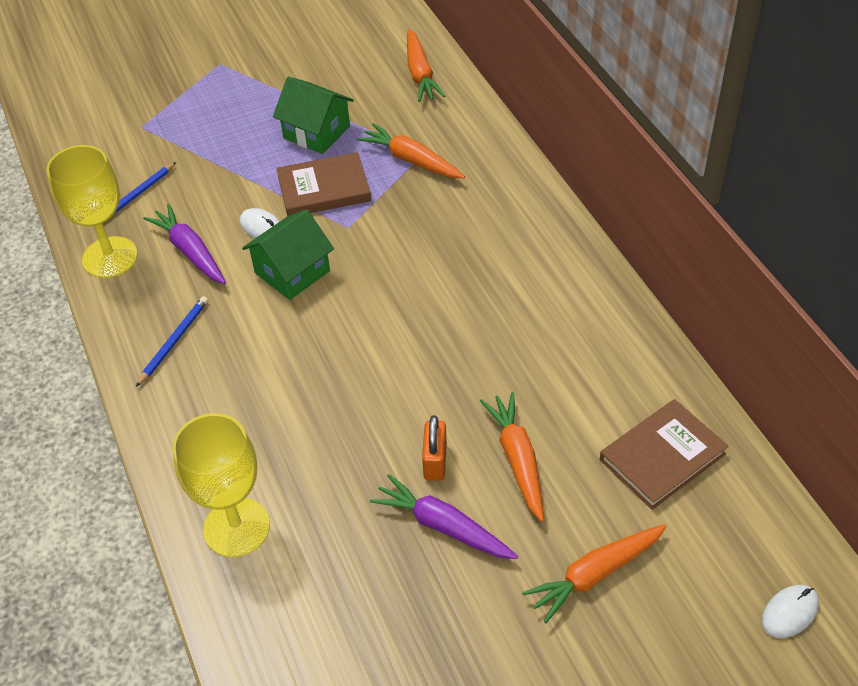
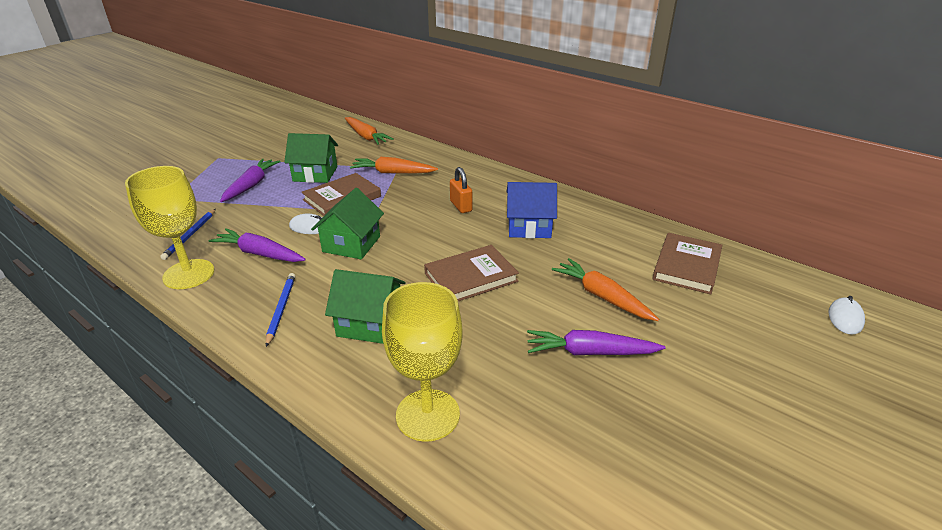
camera: 30 degrees left, 15 degrees down
(234, 130) = (251, 185): none -> purple carrot
(248, 395) = (370, 323): none -> green house
(390, 373) = (471, 277): none -> brown book
(435, 461) = (548, 316): orange padlock -> orange padlock (461, 206)
(515, 318) = (529, 226): none -> blue house
(595, 574) = (717, 342): orange carrot -> none

